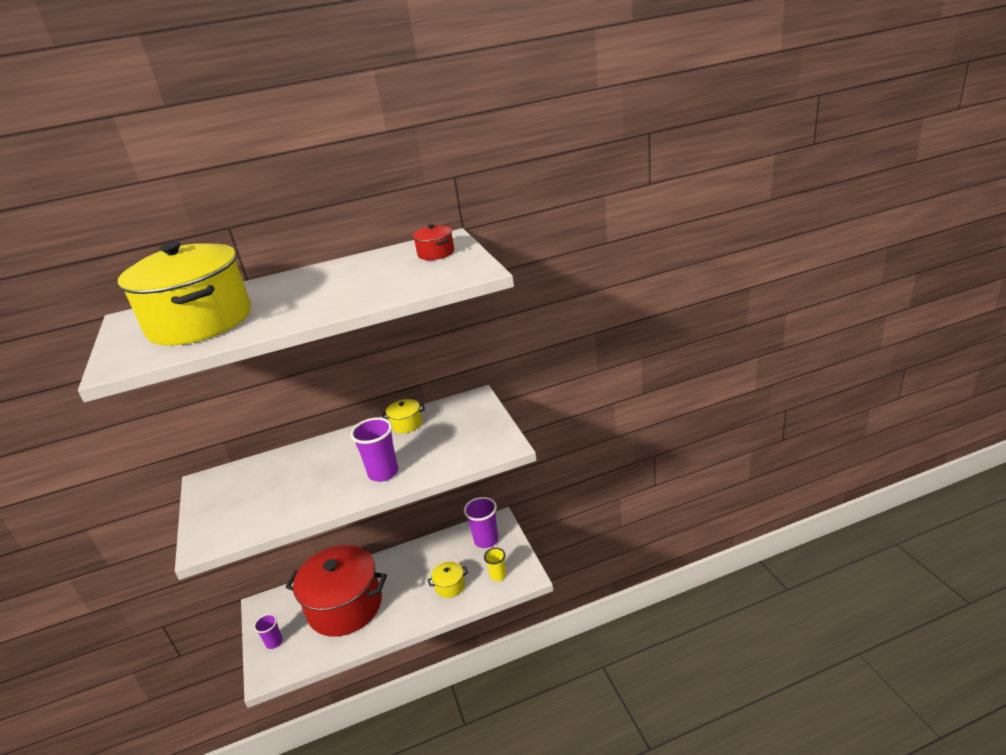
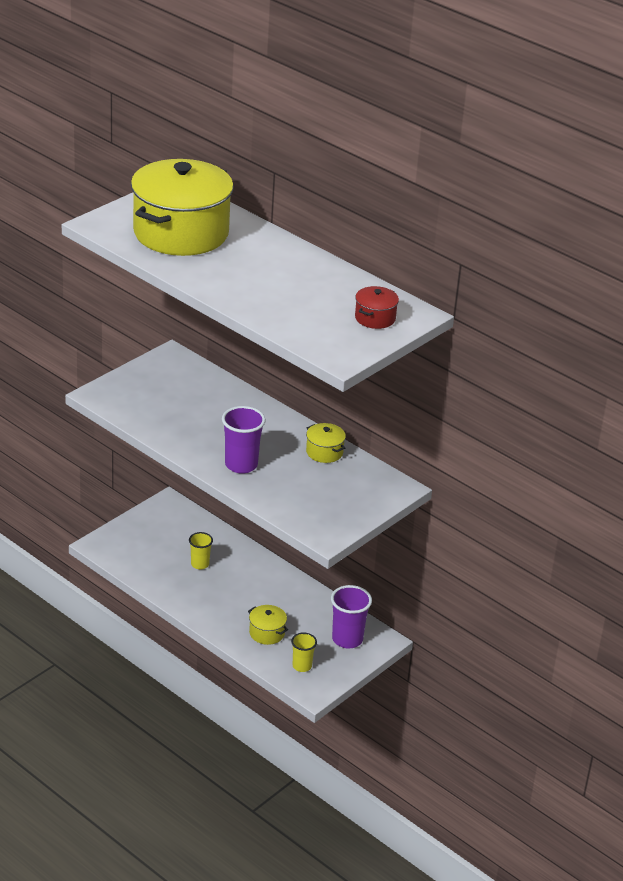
camera: 55 degrees right, 5 degrees up
(274, 642) = (134, 534): purple cup -> none
(345, 606) = (200, 564): red pot -> yellow cup

